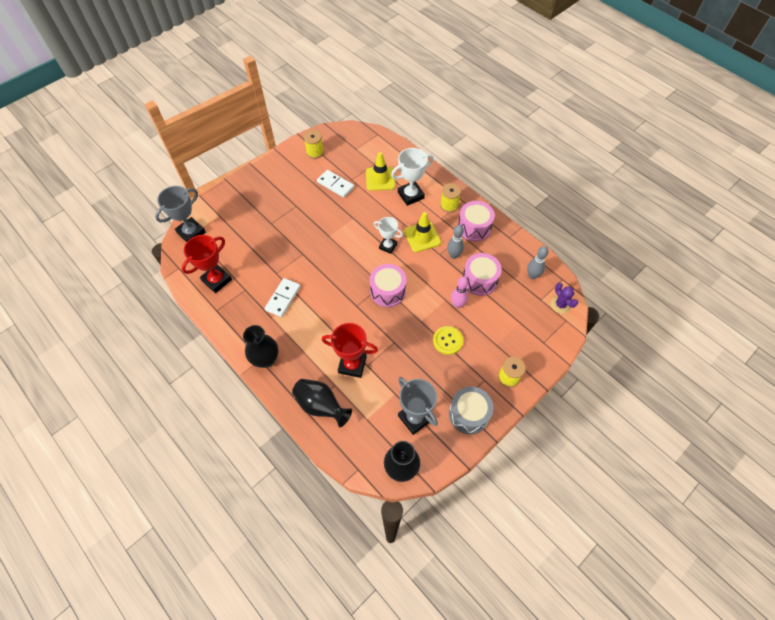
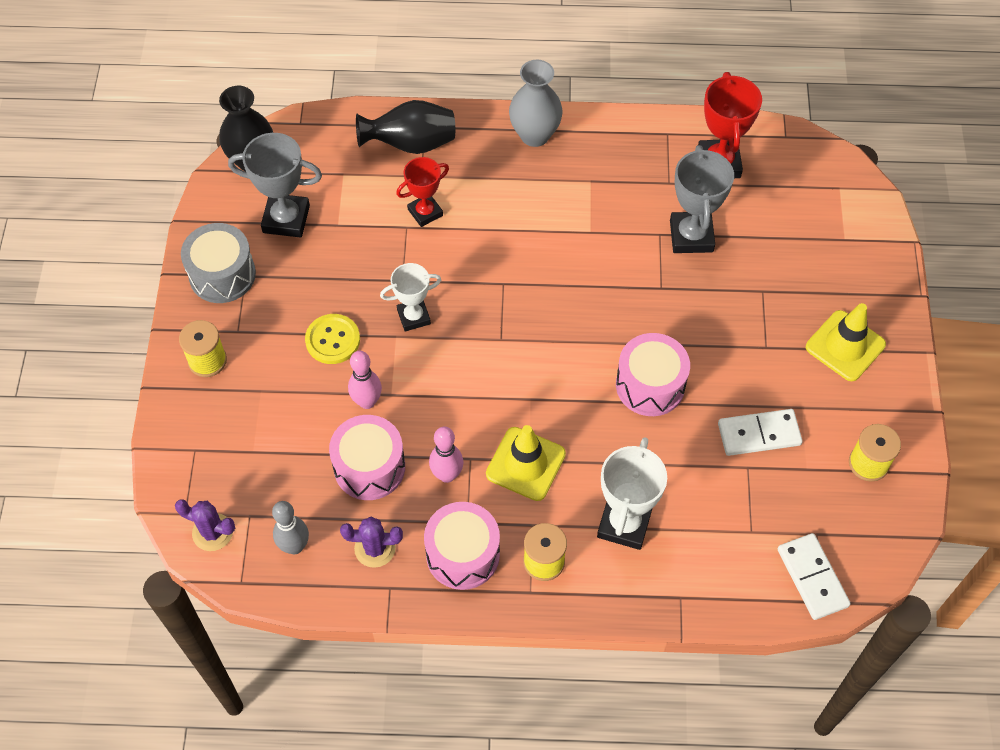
camera: 135 degrees right, 0 degrees up
(191, 232) = (842, 187): grey trophy -> grey trophy (691, 236)
(266, 359) = (534, 135): black vase -> grey vase
(283, 298) = (607, 212): white domino -> white domino (812, 578)
(352, 365) = (425, 212): red trophy -> red trophy, size x0.65
(380, 179) = (706, 510): yellow traffic cone -> yellow traffic cone (845, 346)
(388, 246) = (559, 403): white trophy -> white trophy (413, 317)
(388, 291) = (483, 337): pink drum -> pink drum (650, 385)
(453, 255) = (447, 475): grey bowling pin -> pink bowling pin
(503, 252) = (375, 548): none -> purple cactus

